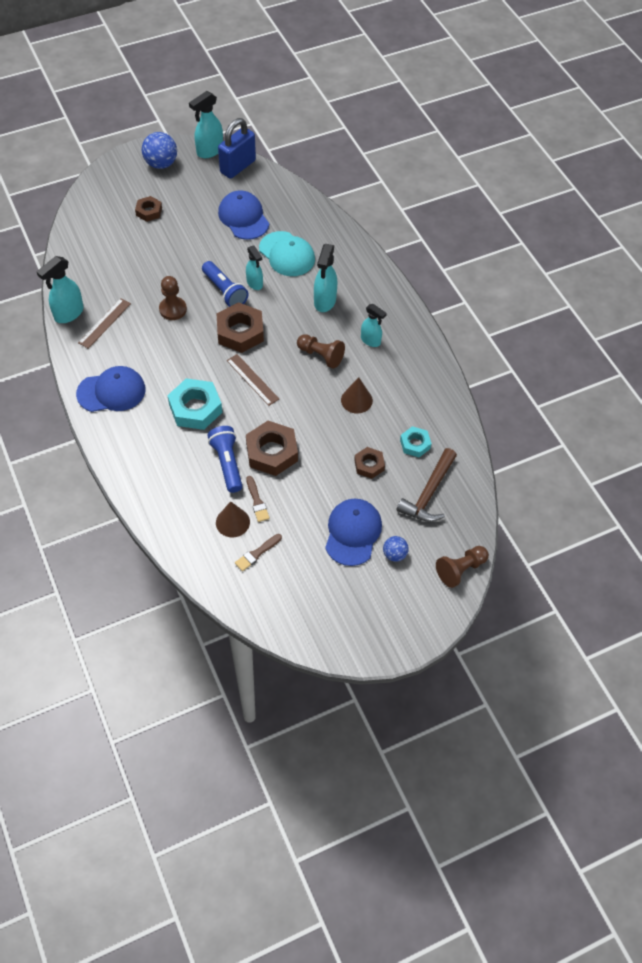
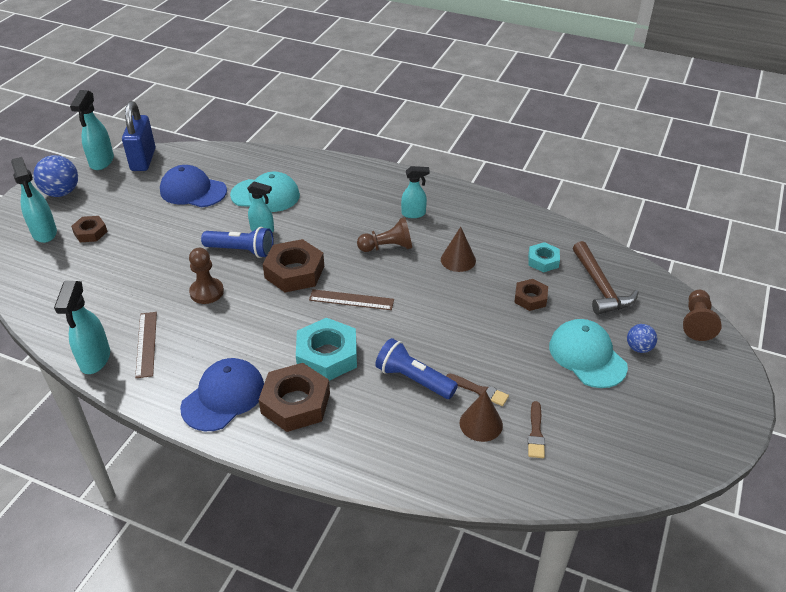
camera: 40 degrees left, 15 degrees down
(272, 452) = (441, 343): brown nut -> brown nut (295, 403)
(324, 301) = (341, 209): turquoise spray bottle -> turquoise spray bottle (44, 233)
(353, 533) = (587, 356): blue cap -> turquoise cap

